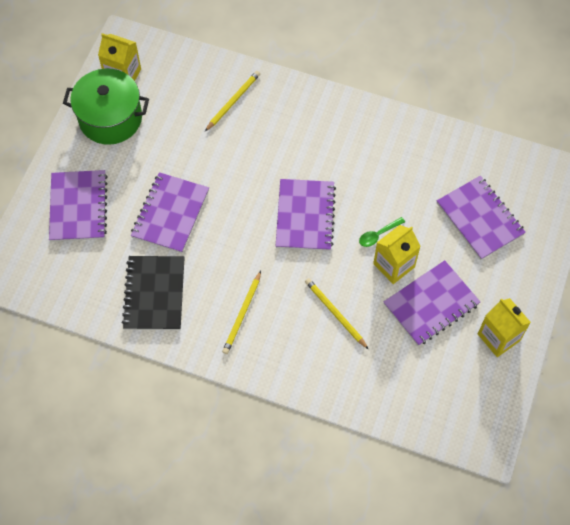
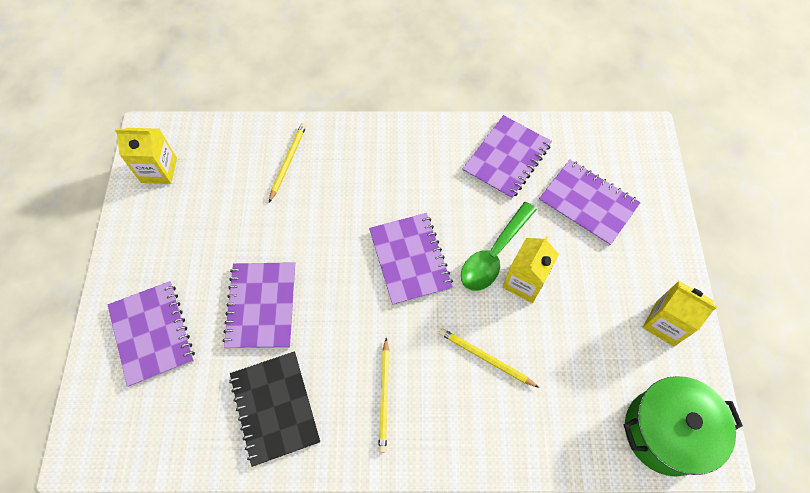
camera: 20 degrees left, 0 degrees up
(110, 118) = (159, 221): green pot -> green pot (665, 431)
(378, 235) = (494, 254): green spoon -> green spoon, size x1.98
(431, 304) = (581, 311): purple notebook -> purple notebook (506, 158)

